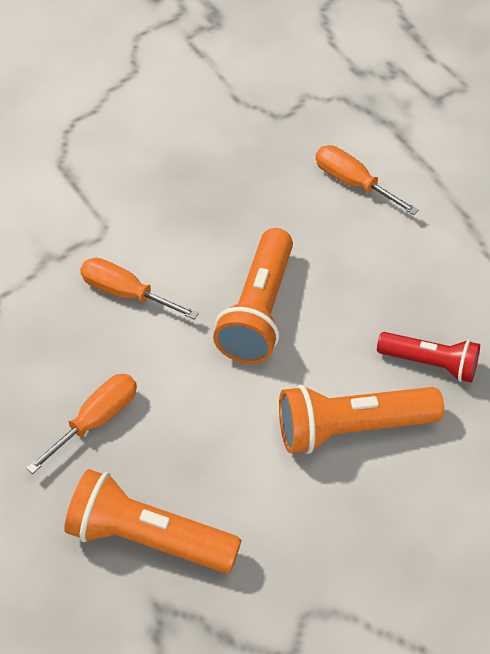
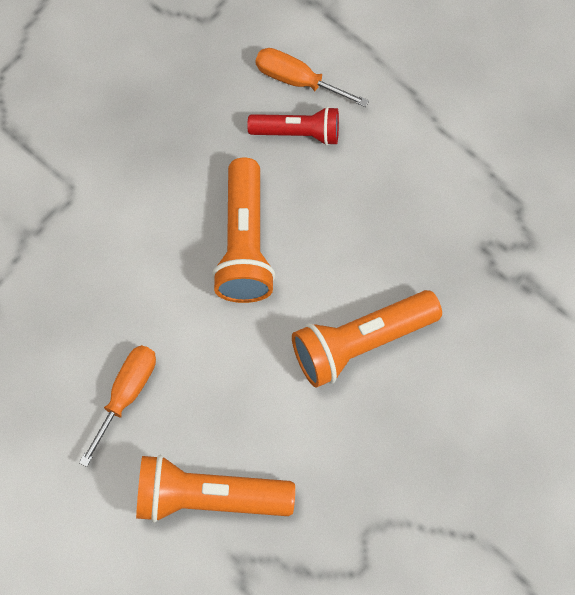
camera: 15 degrees left, 15 degrees up
(126, 293) = (113, 255): orange screwdriver -> none
(430, 363) = (416, 259): red flashlight -> red flashlight (298, 132)

